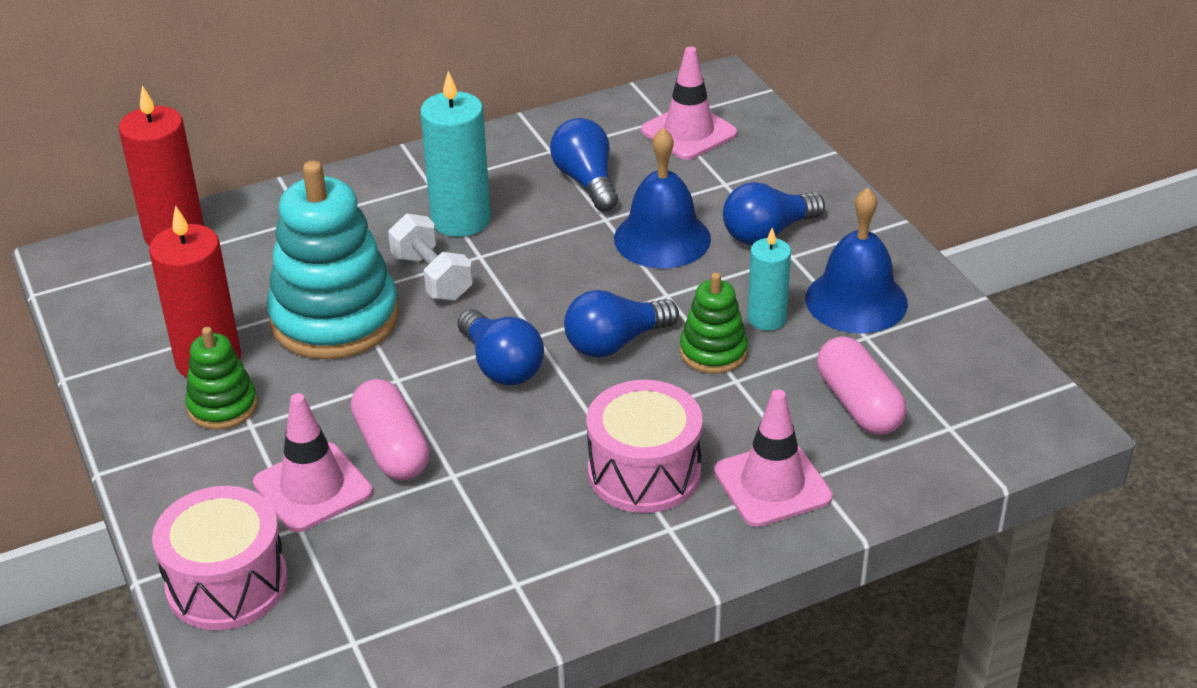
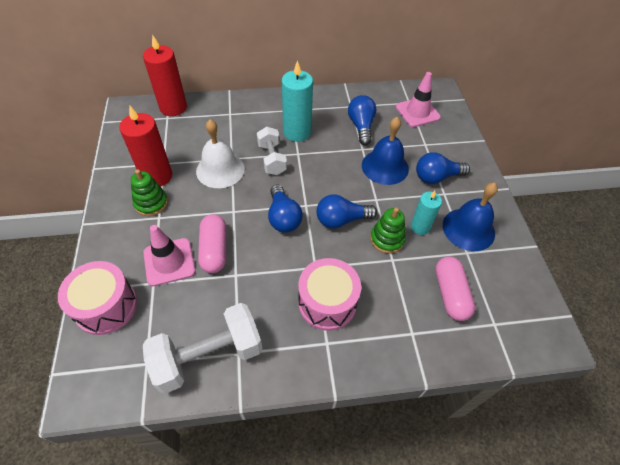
camera: 15 degrees right, 15 degrees up
(335, 319) = (220, 170): turquoise stacking toy -> white bell
(464, 602) = (208, 356): none -> white dumbbell
(772, 484) = (389, 332): pink traffic cone -> none

